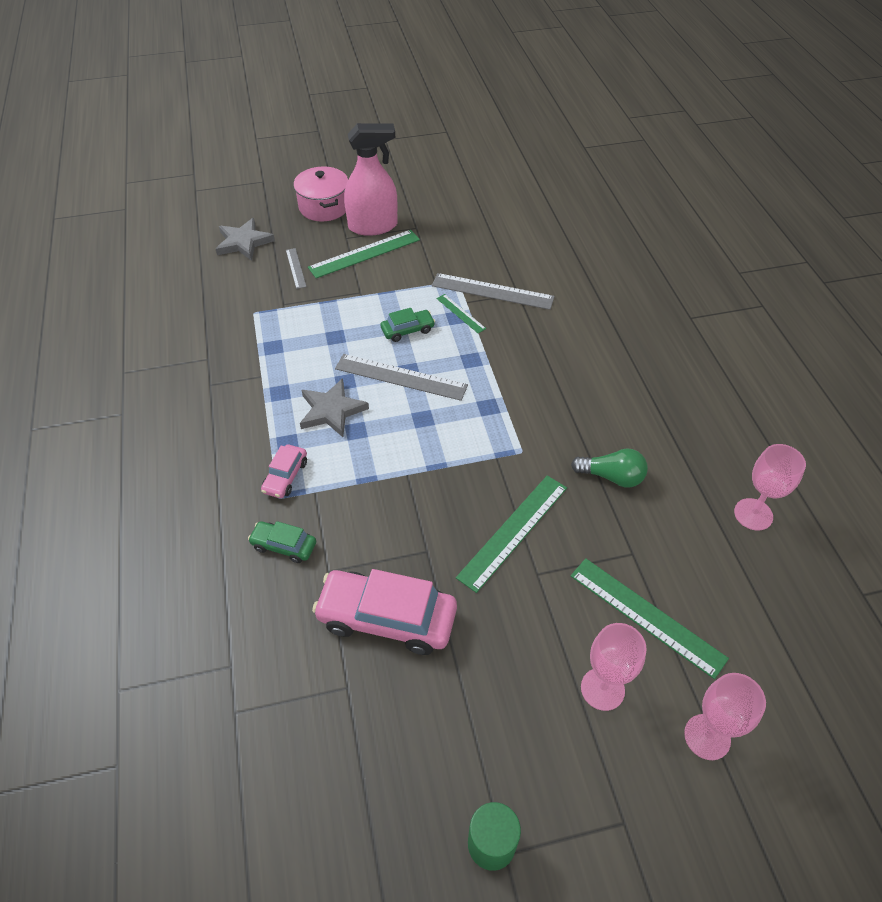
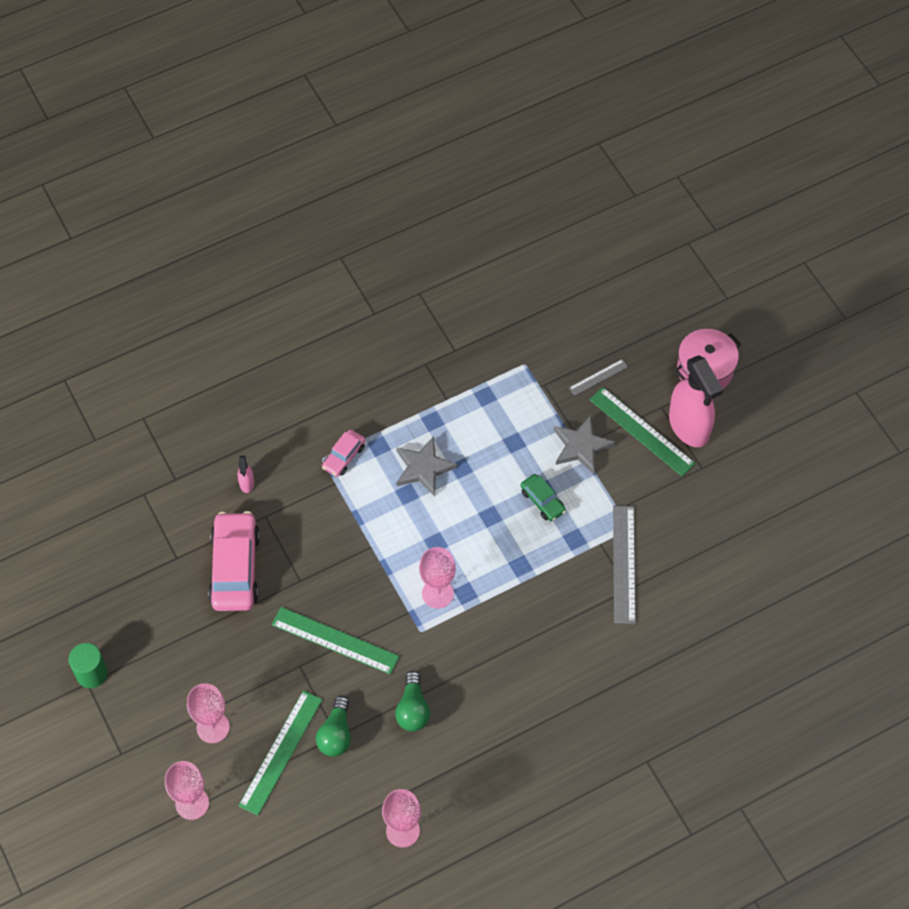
camera: 75 degrees right, 10 degrees up
(243, 242) = (620, 318): grey star -> grey star (581, 446)
(275, 582) = (246, 483): none -> pink spray bottle
(284, 546) = (279, 478): green car -> none
(285, 476) = (344, 457): pink car -> pink car turned 60 degrees counterclockwise
(401, 377) = (480, 512): grey ruler -> none
(461, 313) = (581, 542): green ruler -> none
(482, 429) = (437, 593): none -> pink goblet
(631, 554) = (336, 734): none -> green light bulb

